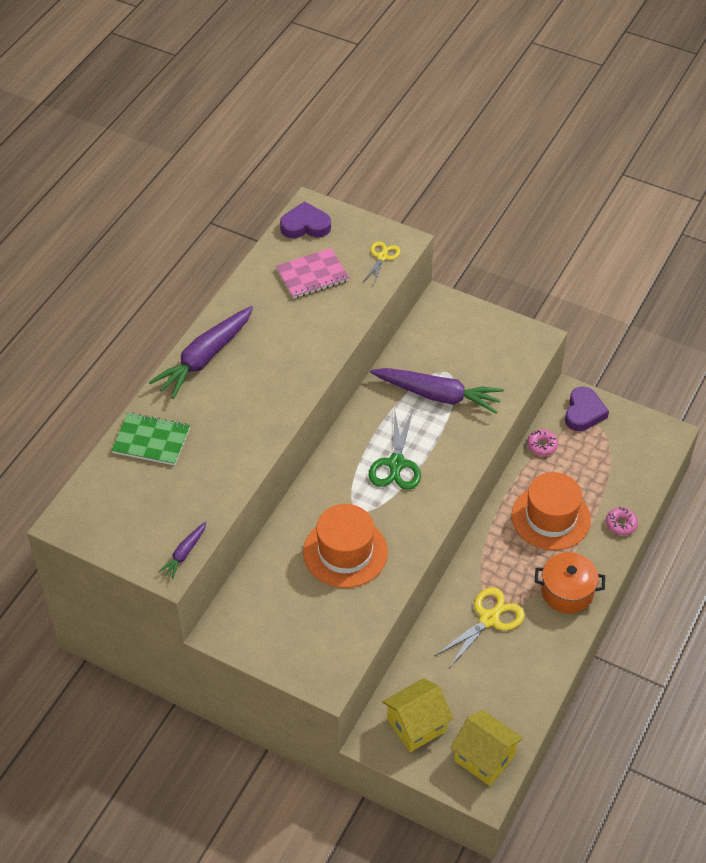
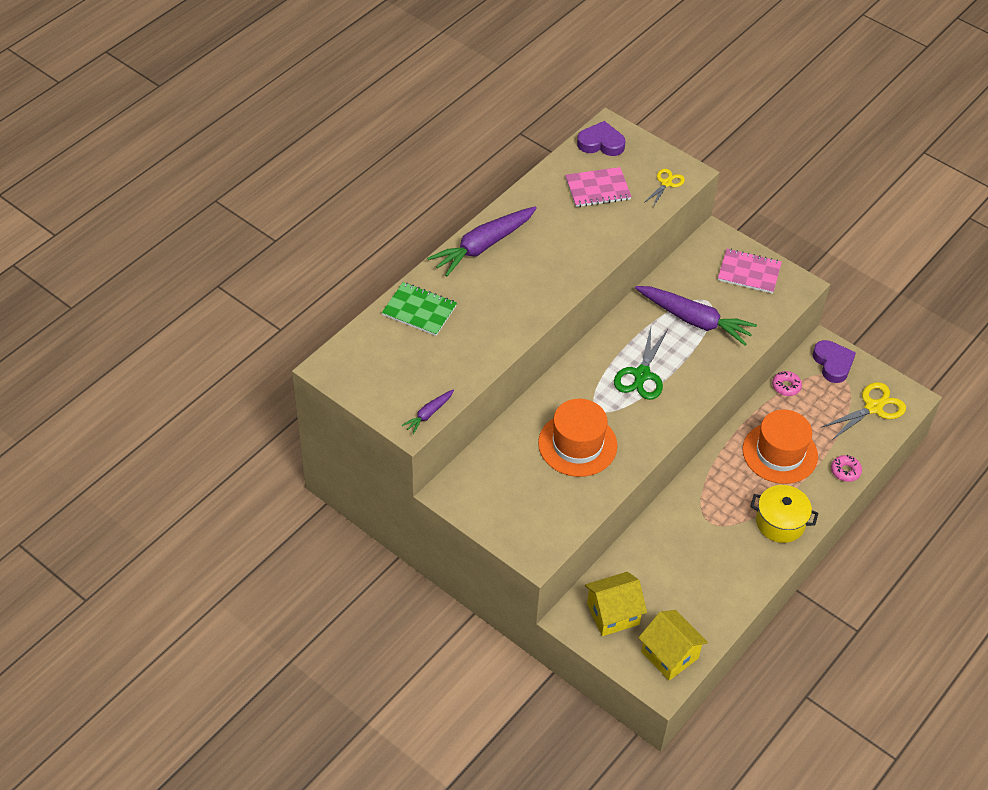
camera: 10 degrees right, 0 degrees up
(483, 334) = (749, 272): none -> pink notebook
(489, 619) = (701, 533): yellow scissors -> yellow scissors (873, 407)
(567, 592) = (780, 523): orange pot -> yellow pot
(584, 412) = (833, 363): purple heart -> purple heart turned 45 degrees counterclockwise

